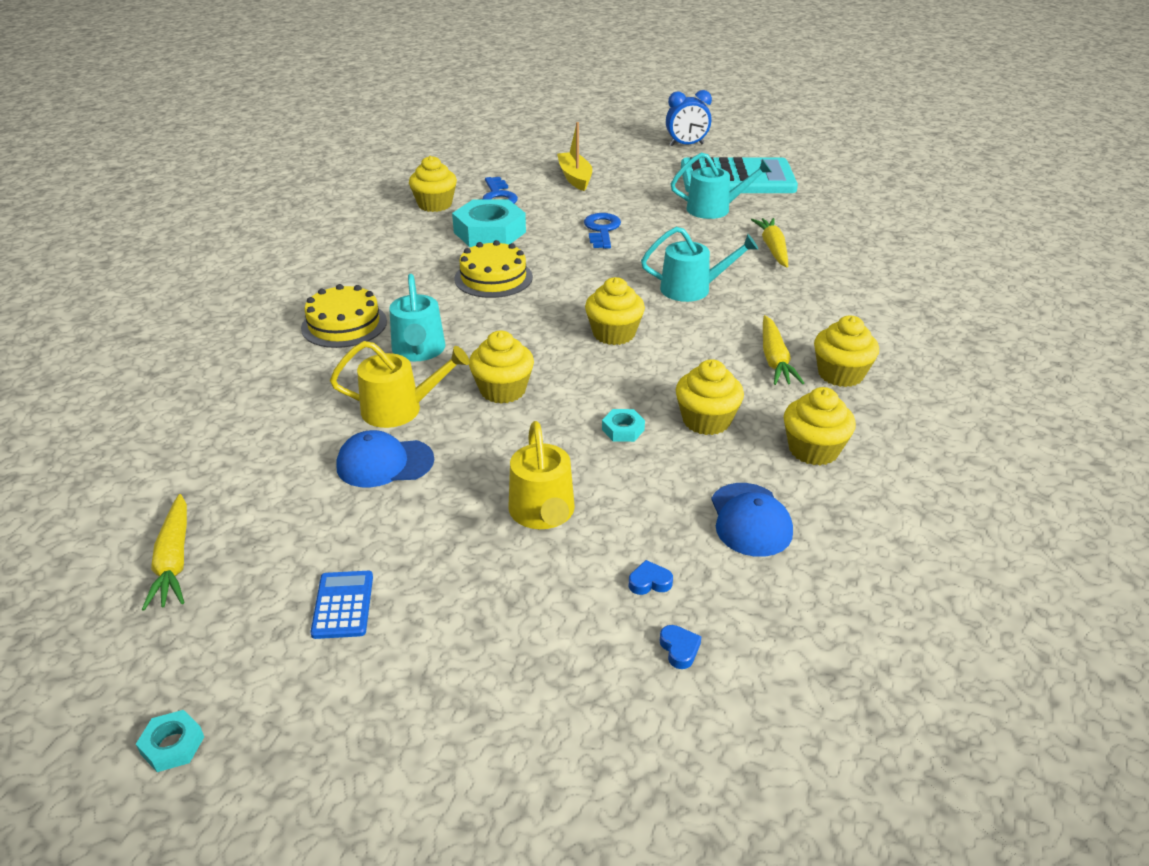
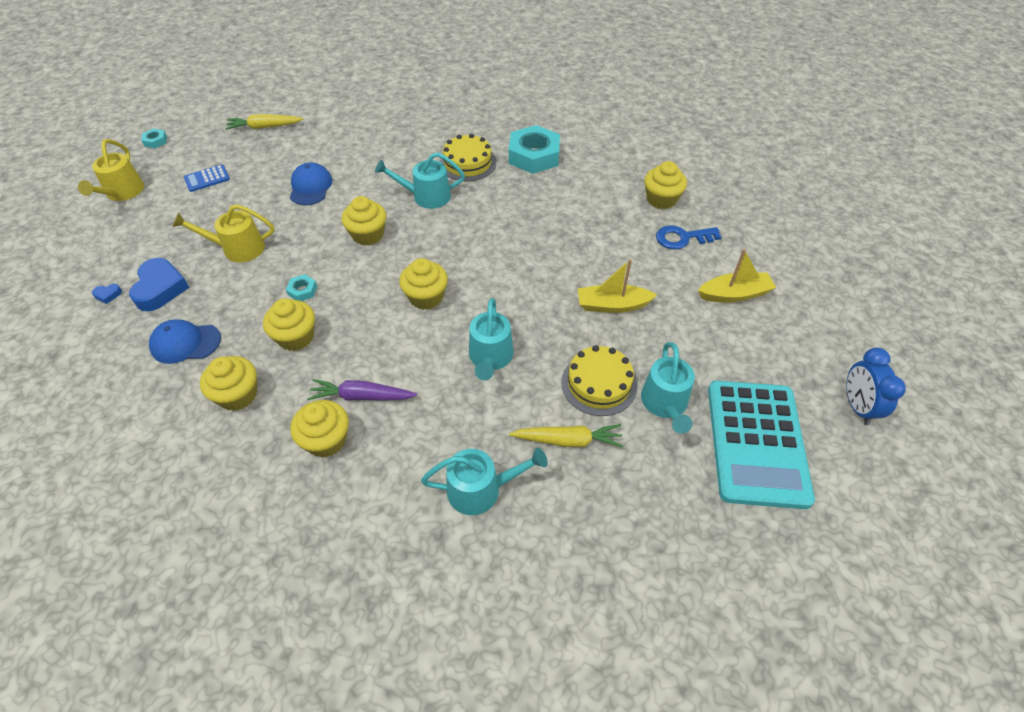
camera: 95 degrees right, 15 degrees up
(343, 605) = (207, 179): blue calculator -> blue calculator turned 150 degrees clockwise
(399, 409) = (361, 190): yellow watering can -> yellow watering can (123, 192)
(489, 232) = (607, 231): turquoise nut -> turquoise nut (534, 156)
(493, 278) = (525, 233): yellow cake -> yellow cake (599, 383)
(602, 230) = (612, 305): blue key -> yellow boat
(649, 582) = (160, 288): blue heart -> blue heart, size x2.34
(775, 359) = (361, 396): yellow carrot -> purple carrot
(845, 285) = (481, 489): none -> turquoise watering can

